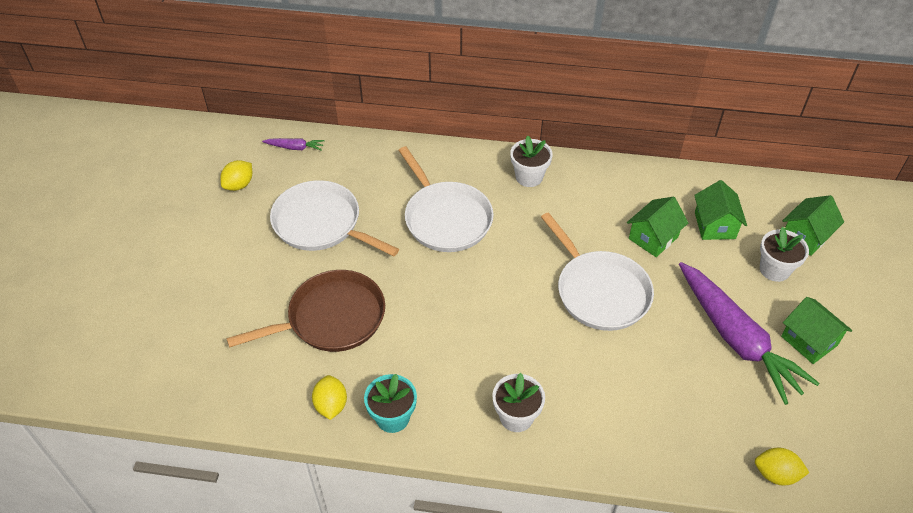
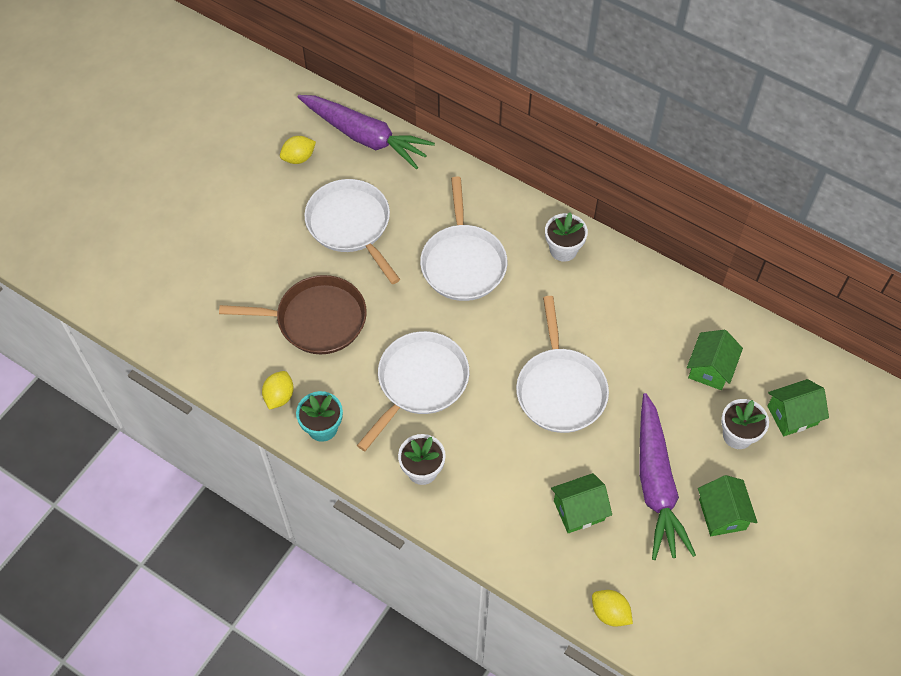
camera: 25 degrees right, 10 degrees up
(295, 147) = (365, 137): purple carrot -> purple carrot, size x2.44
(466, 336) = (420, 382): none -> white pan
(653, 238) = (643, 357): green house -> green house (579, 510)

